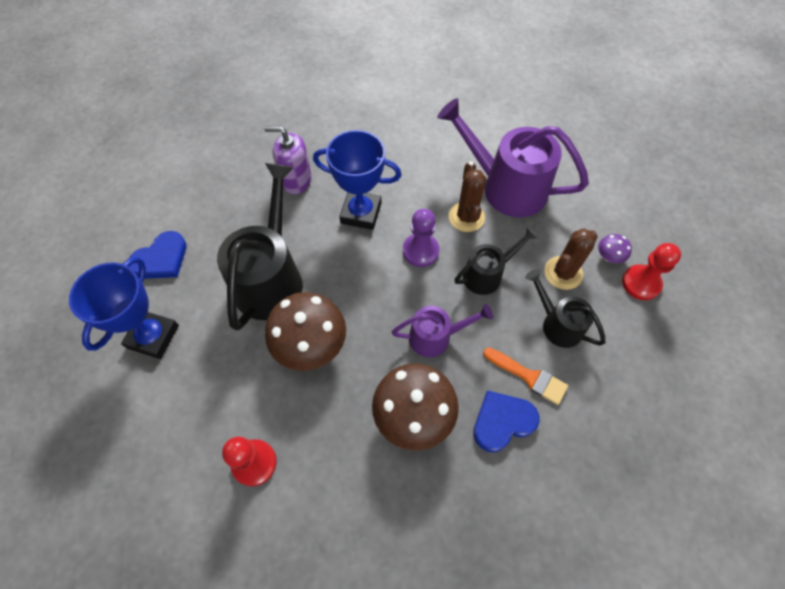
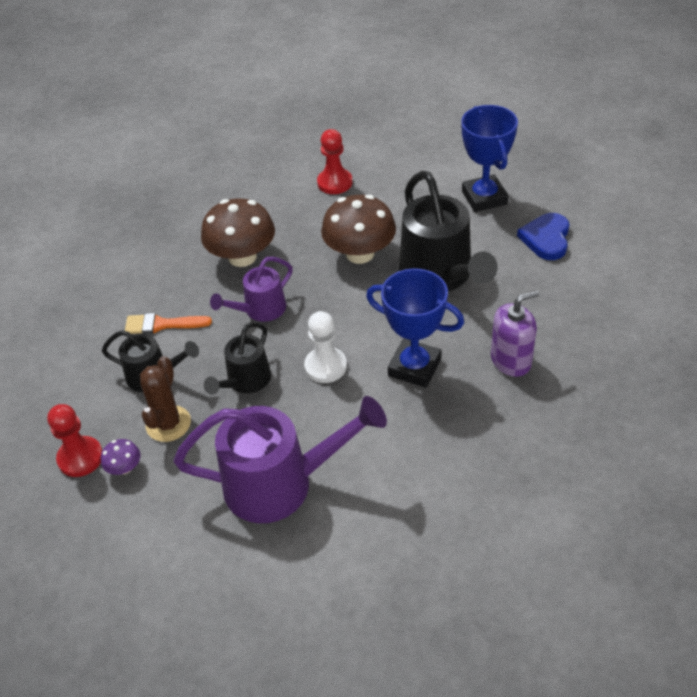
camera: 150 degrees right, 15 degrees down
(361, 213) = (414, 367): blue trophy -> blue trophy turned 45 degrees clockwise
(420, 251) = (325, 366): purple pawn -> white pawn
(466, 217) = (303, 424): brown cactus -> none
(502, 421) = (169, 287): blue heart -> none

